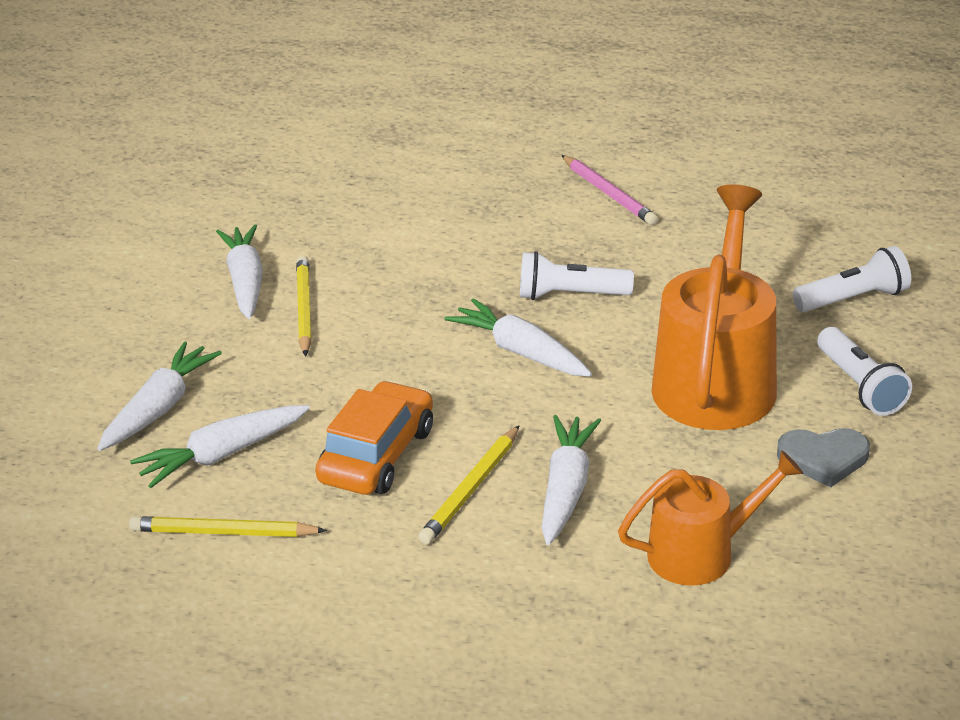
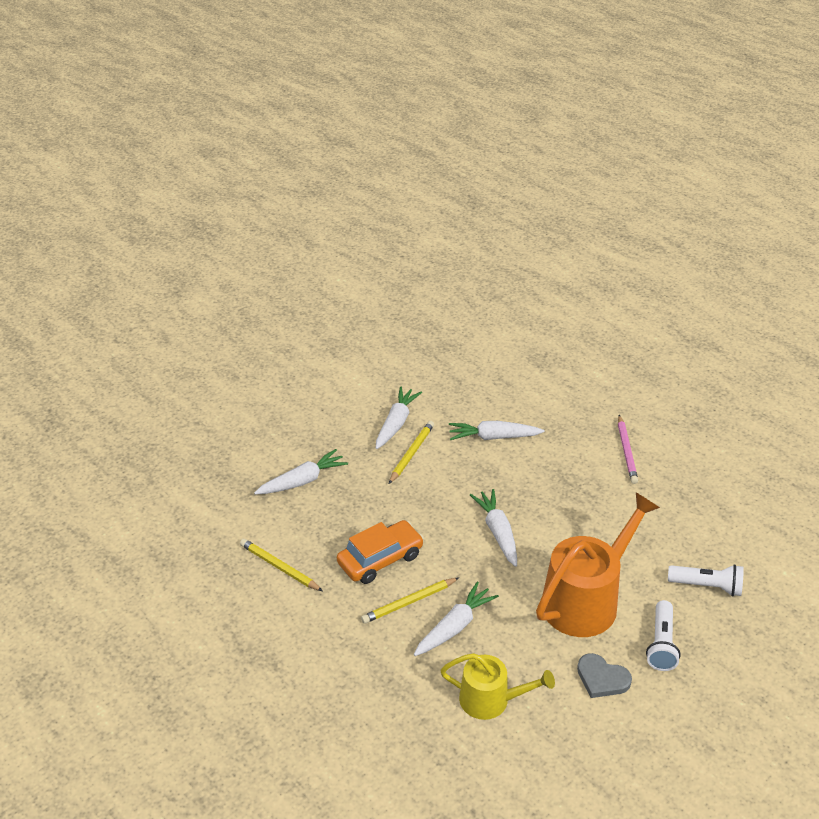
camera: 30 degrees right, 5 degrees up
(222, 454) = (310, 522): white carrot -> white carrot (493, 437)
(569, 295) = (551, 508): white flashlight -> none
(700, 553) = (490, 700): orange watering can -> yellow watering can

